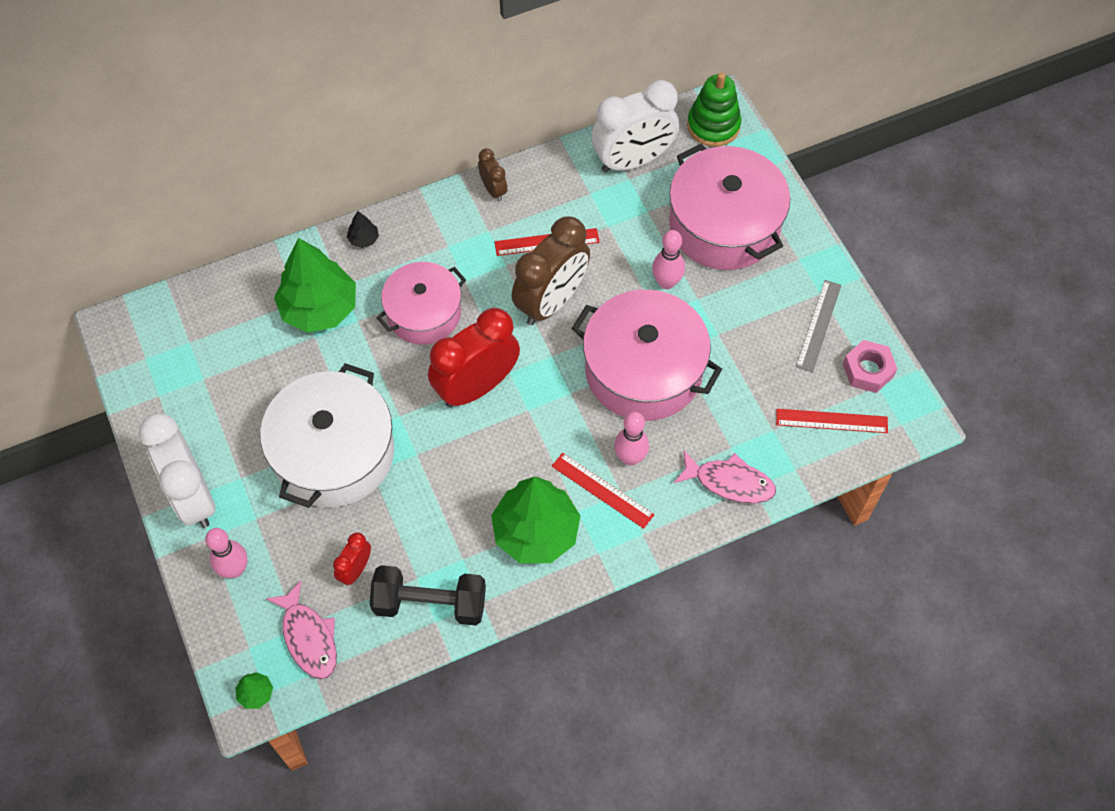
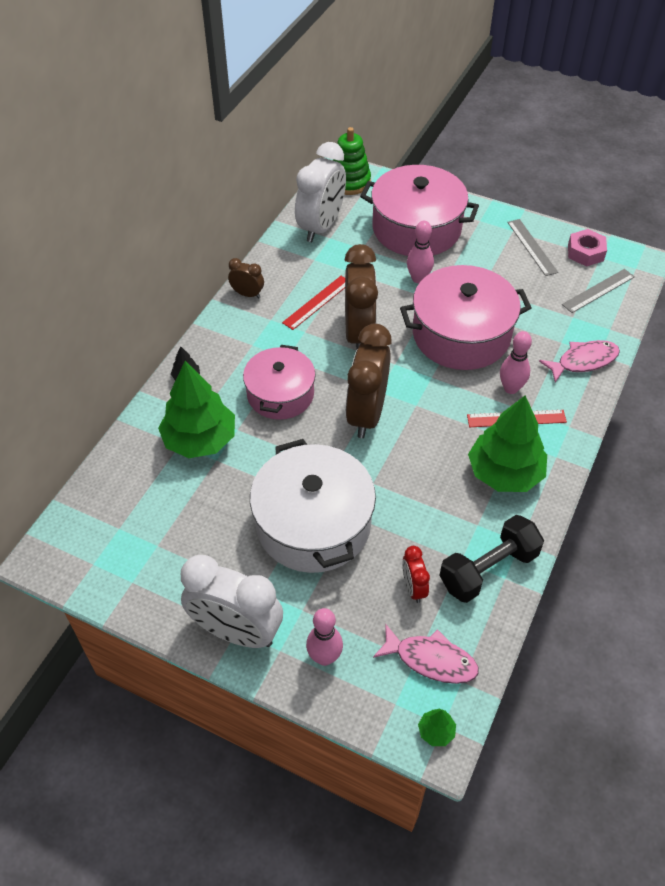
camera: 40 degrees left, 10 degrees down
(476, 387) = (367, 414): red clock -> brown clock
(831, 421) = (598, 291): red ruler -> grey ruler

